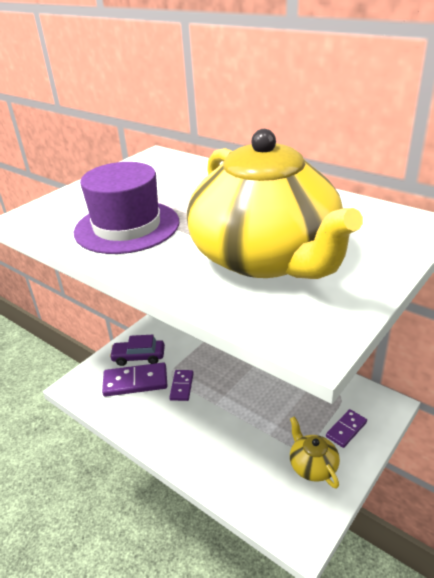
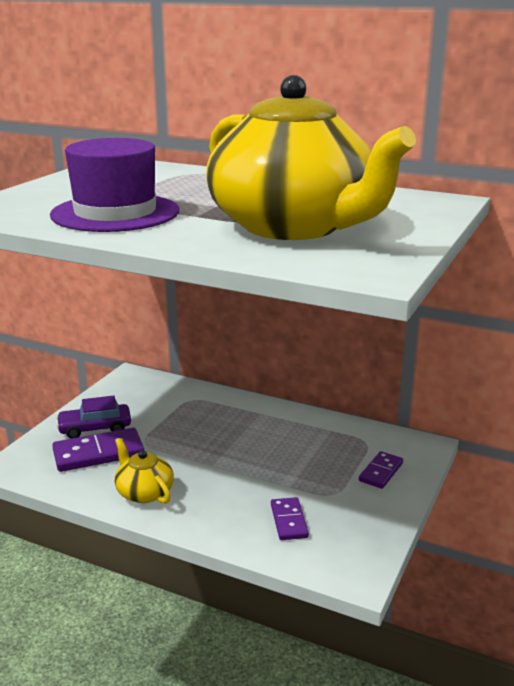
camera: 15 degrees left, 10 degrees down
(182, 386) = (163, 452): purple domino -> purple domino (289, 521)
(312, 465) = (350, 508): yellow teapot -> yellow teapot (144, 492)

